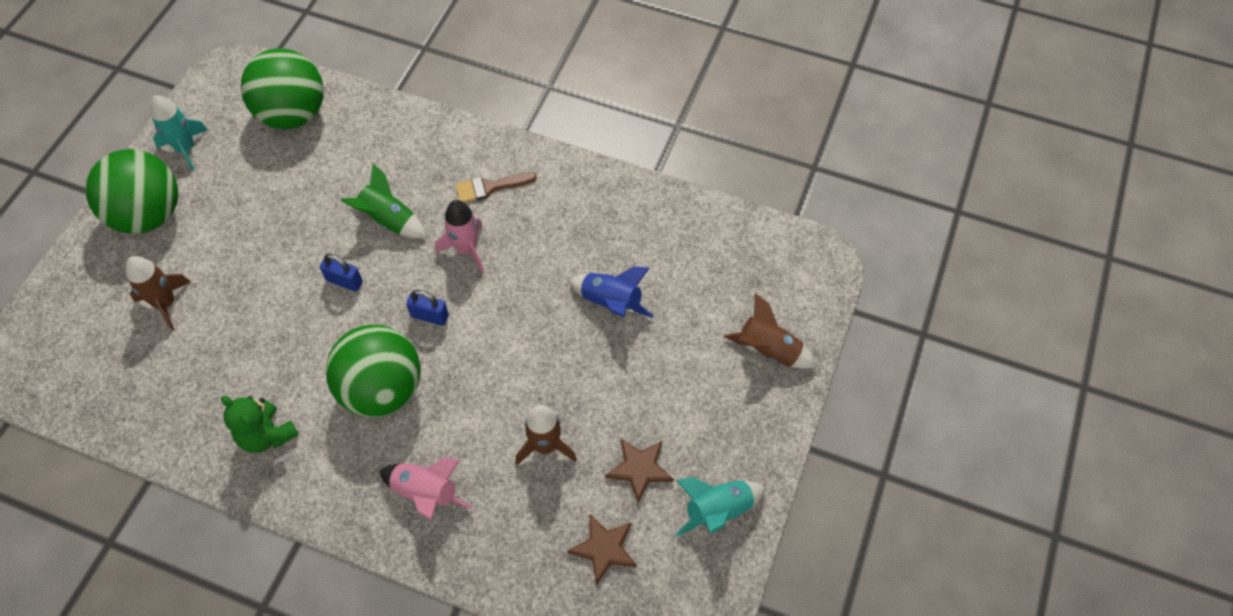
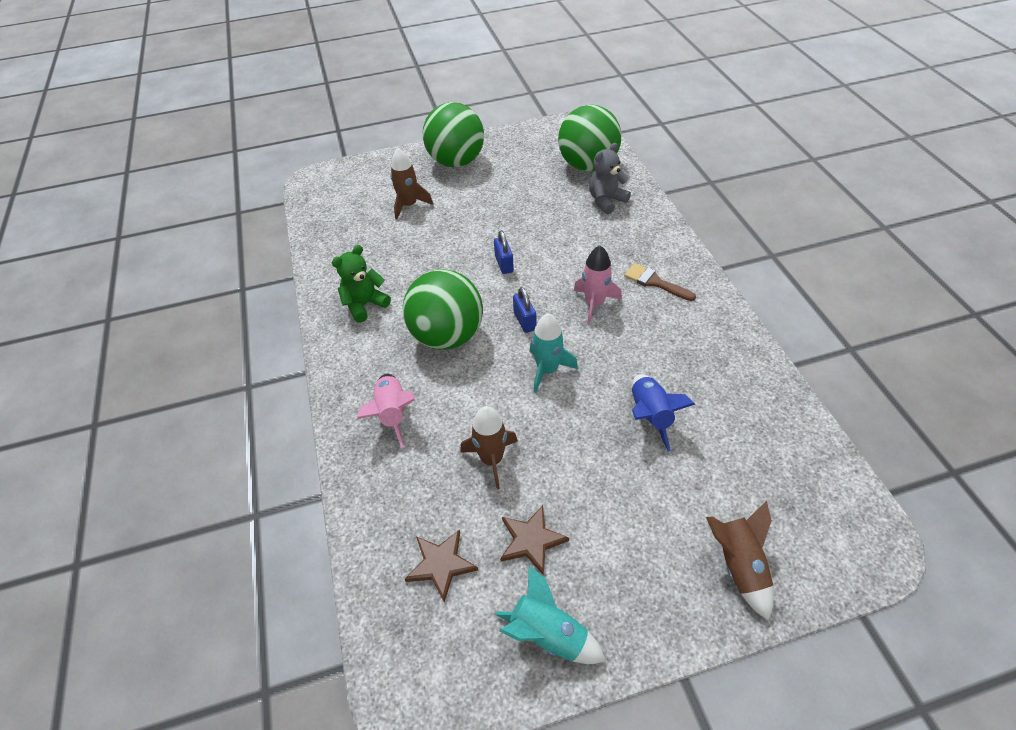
camera: 55 degrees right, 10 degrees down
(185, 148) = (513, 145): turquoise rocket -> turquoise rocket (547, 370)
(267, 435) = (365, 305): green teddy bear -> green teddy bear turned 45 degrees clockwise
(357, 140) = (606, 201): none -> grey teddy bear
(389, 220) = (569, 253): green rocket -> none

